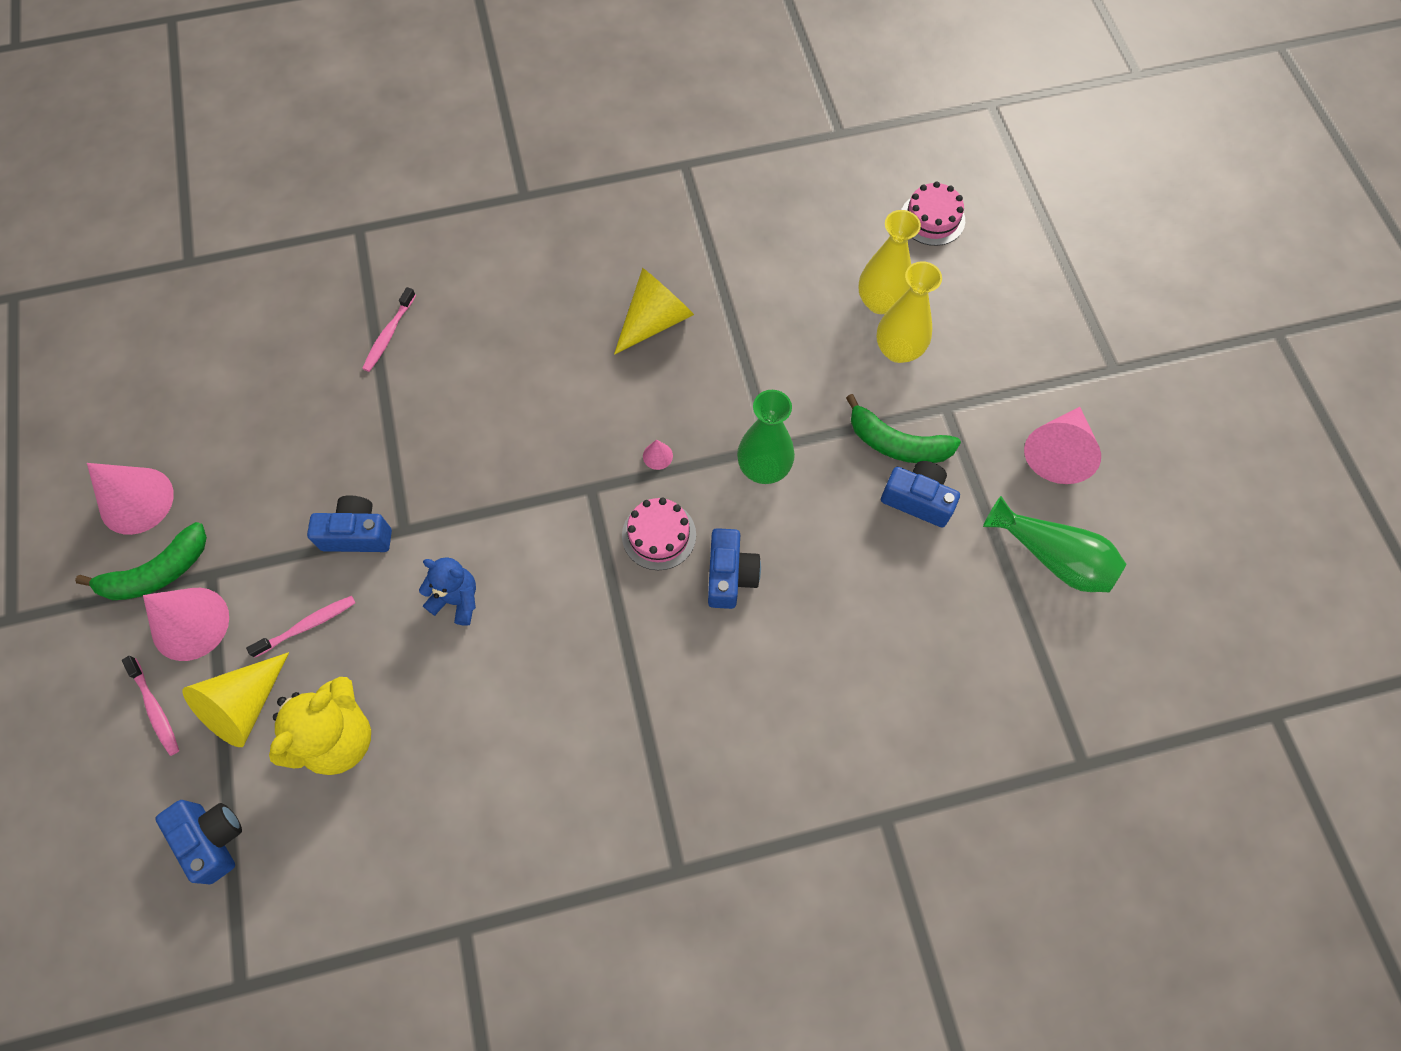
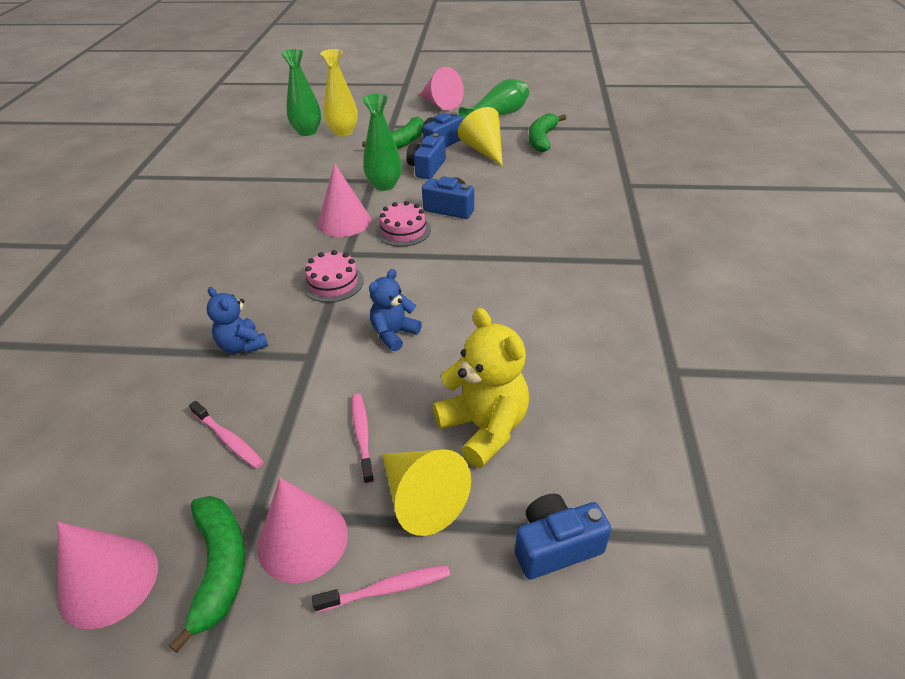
camera: 70 degrees left, 25 degrees down
(357, 534) = (293, 387): blue camera -> blue camera (427, 168)
(389, 334) = (112, 339): pink toothbrush -> pink toothbrush (228, 439)
(405, 457) = (242, 345): none -> blue teddy bear
(655, 320) = (240, 206): yellow cone -> yellow cone (484, 150)
(657, 456) = (344, 222): pink cone -> pink cone, size x2.37
(880, 302) = (307, 132): yellow vase -> green vase
(932, 219) = (270, 109): pink cake -> pink cake (333, 283)
(992, 651) = (542, 139): none -> green banana

